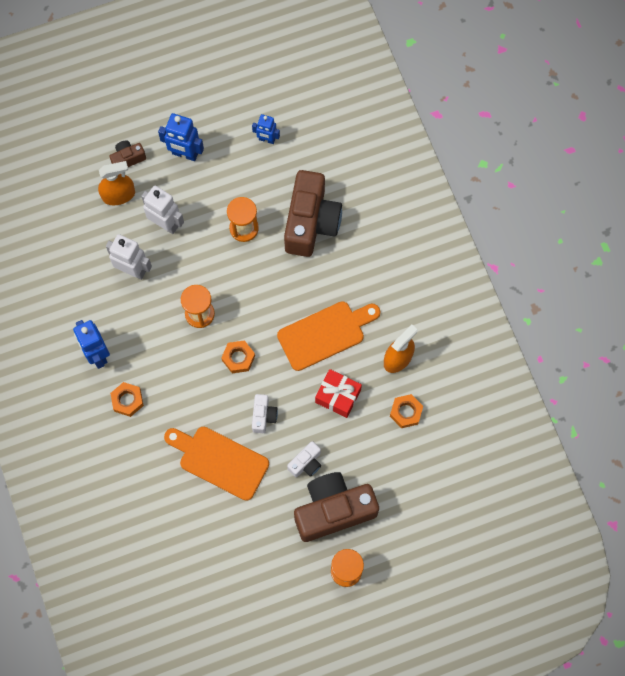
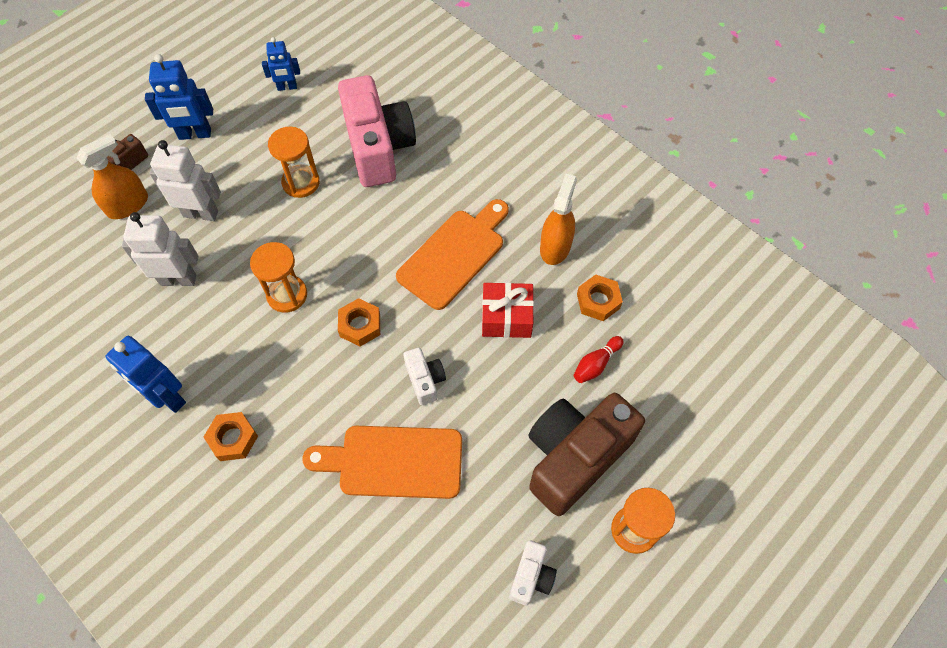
camera: 25 degrees left, 10 degrees down
(306, 463) = (509, 414): white camera -> white camera (531, 577)
(311, 222) = (378, 147): brown camera -> pink camera
(380, 456) = (596, 364): none -> red bowling pin

